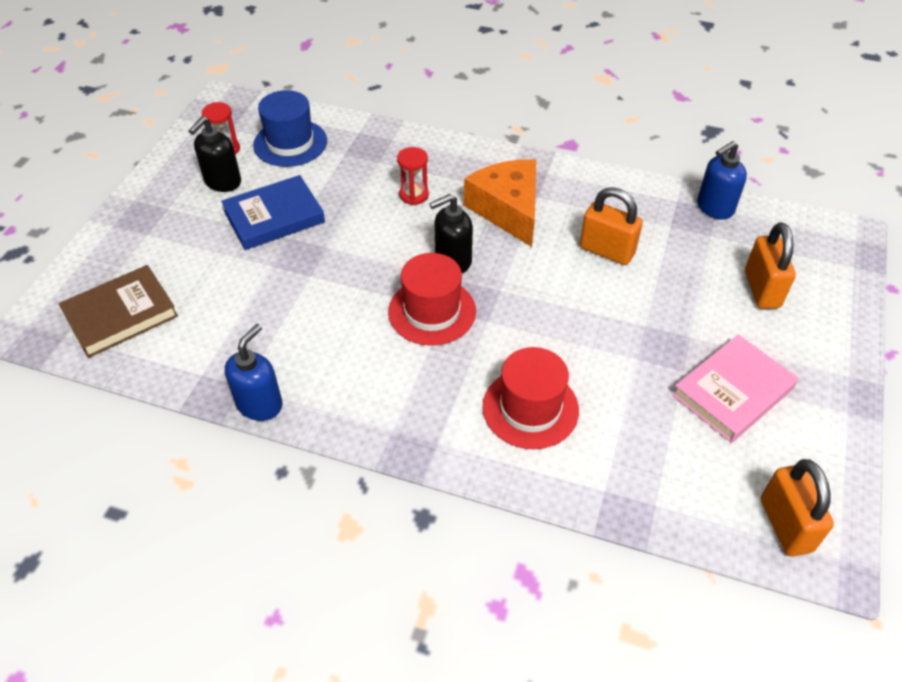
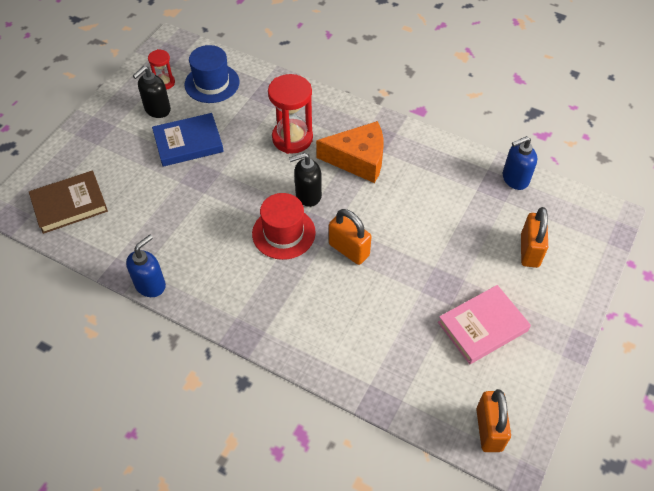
camera: 10 degrees right, 5 degrees up
(414, 195) = (292, 138): red hourglass -> red hourglass, size x1.87
(508, 209) = (358, 159): orange cheese -> orange cheese turned 105 degrees clockwise
(530, 408) = (334, 316): red hat -> none
(606, 251) = (422, 203): orange padlock -> orange padlock (349, 250)

